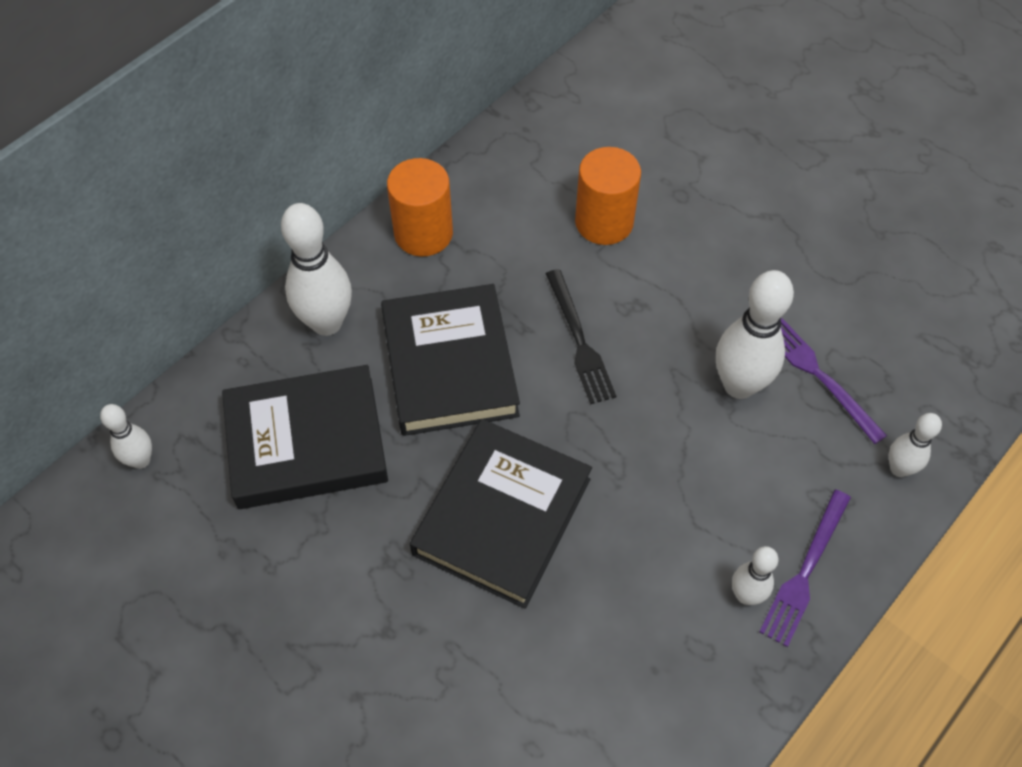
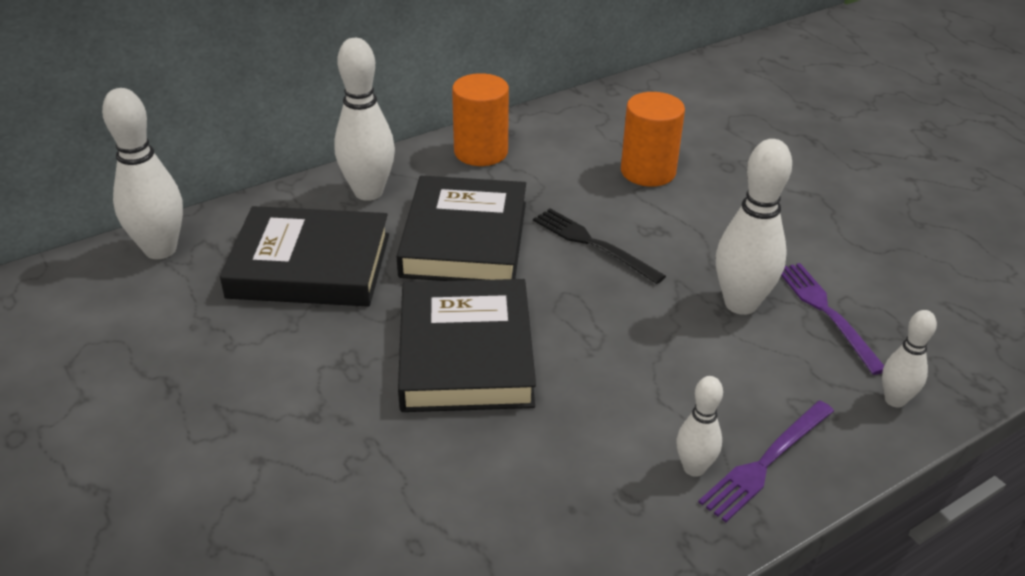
camera: 15 degrees right, 20 degrees down
(141, 460) = (160, 250): white bowling pin -> white bowling pin, size x1.79
(502, 516) = (466, 353): black book -> black book turned 45 degrees counterclockwise
(579, 340) = (593, 244): black fork -> black fork turned 135 degrees clockwise

